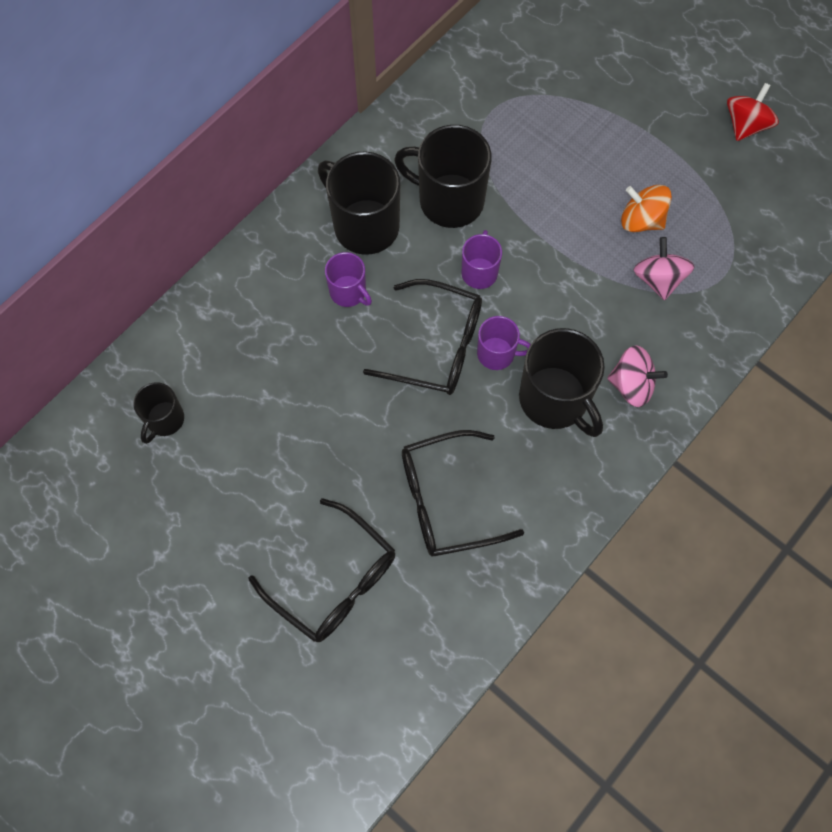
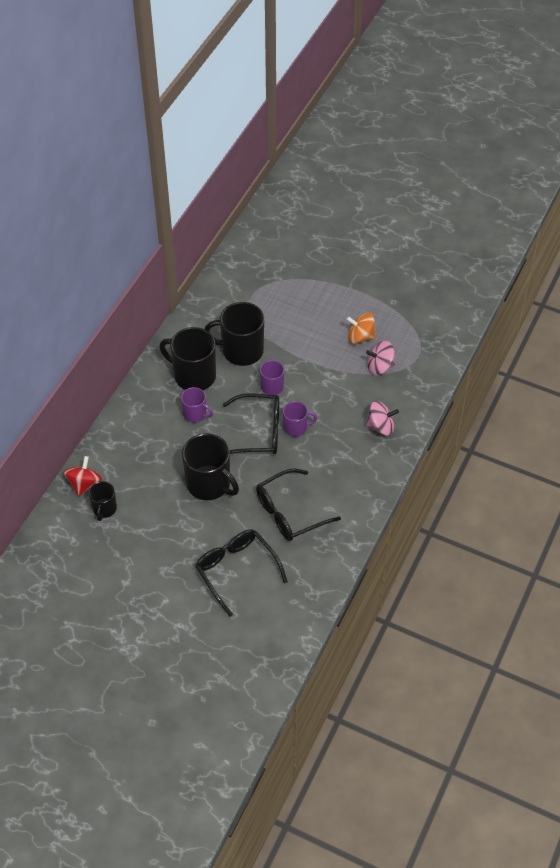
camera: 15 degrees left, 15 degrees down
(334, 581) = (236, 570): black glasses -> black glasses turned 150 degrees counterclockwise
(555, 400) = (338, 444): black mug -> black mug (209, 484)
(658, 279) = (380, 366): pink spinning top -> pink spinning top turned 75 degrees counterclockwise
(745, 125) = (407, 272): red spinning top -> red spinning top (84, 484)

